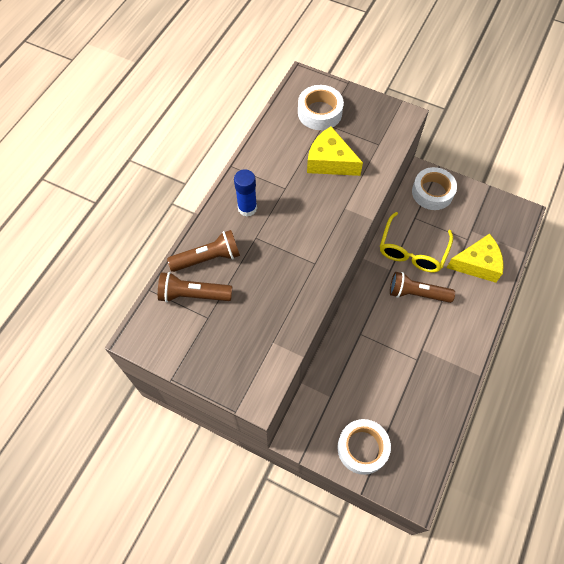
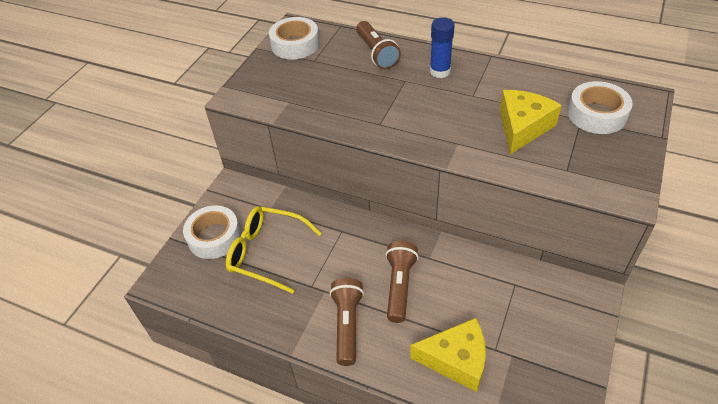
camera: 90 degrees right, 15 degrees down
(193, 294) = (337, 49): brown flashlight -> brown flashlight (347, 325)
(412, 250) = (462, 281): yellow glasses -> yellow glasses (266, 252)
(432, 192) = (565, 306): white tape -> white tape (295, 44)
(477, 264) = (456, 360): yellow cheese -> yellow cheese turned 75 degrees counterclockwise

